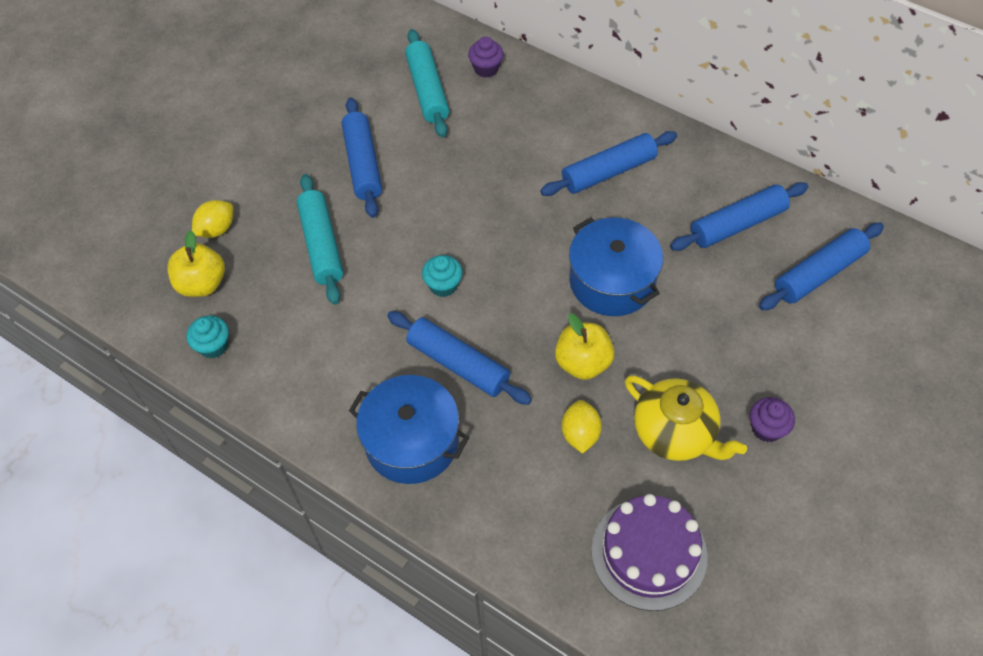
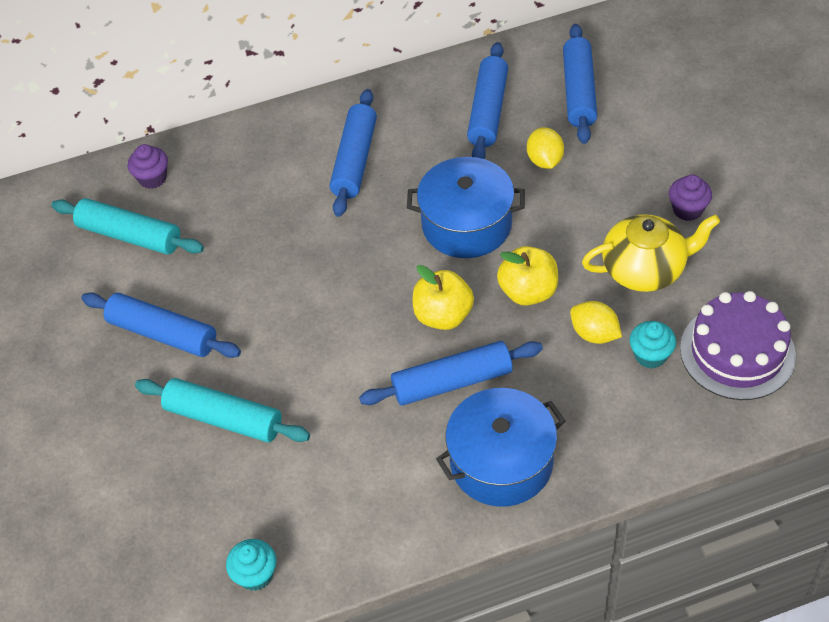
camera: 50 degrees left, 5 degrees down
(202, 284) = (171, 547): yellow apple -> yellow apple (443, 315)
(216, 229) = (117, 500): yellow lemon -> yellow lemon (545, 160)
(443, 285) = (360, 346): turquoise cupcake -> turquoise cupcake (650, 355)

